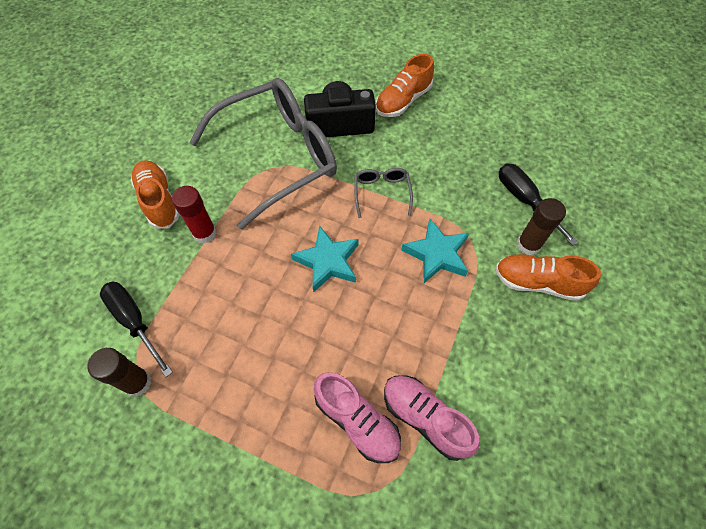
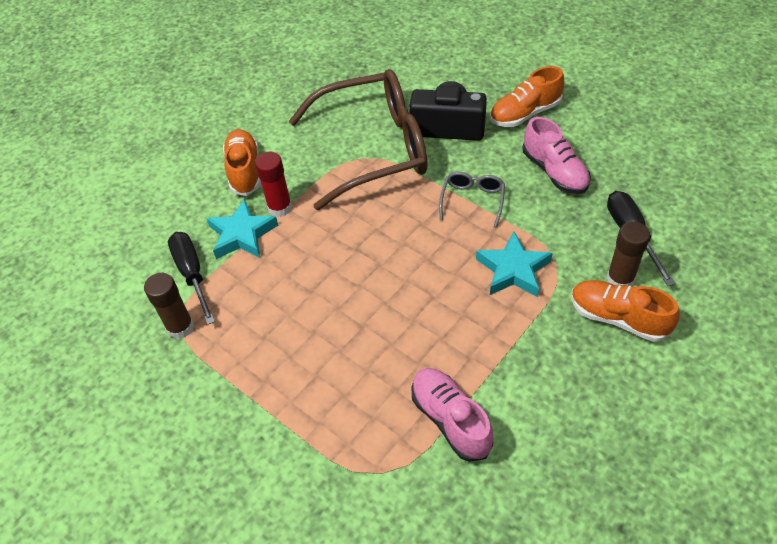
camera: 20 degrees right, 10 degrees down
(277, 157) = (373, 149): grey glasses -> brown glasses
(327, 261) = (395, 256): turquoise star -> turquoise star (242, 234)
(357, 421) = (379, 407): pink shoe -> pink shoe (554, 172)

